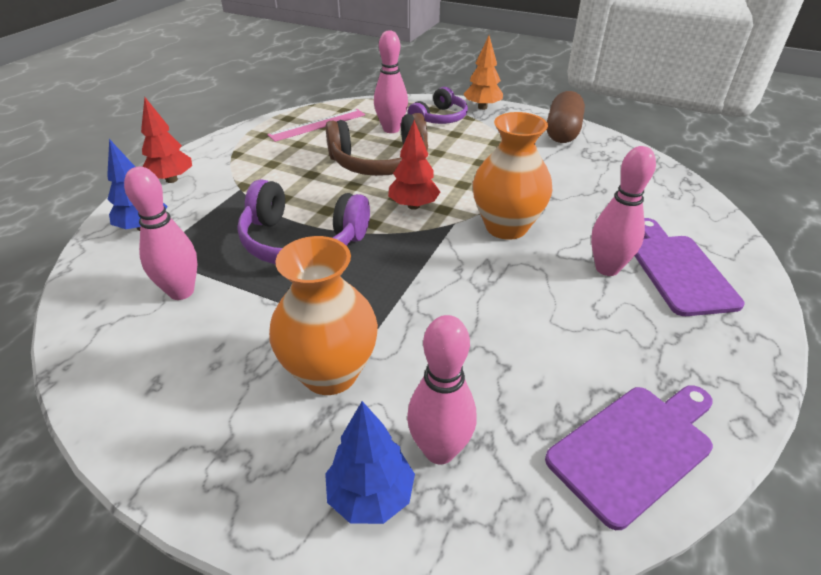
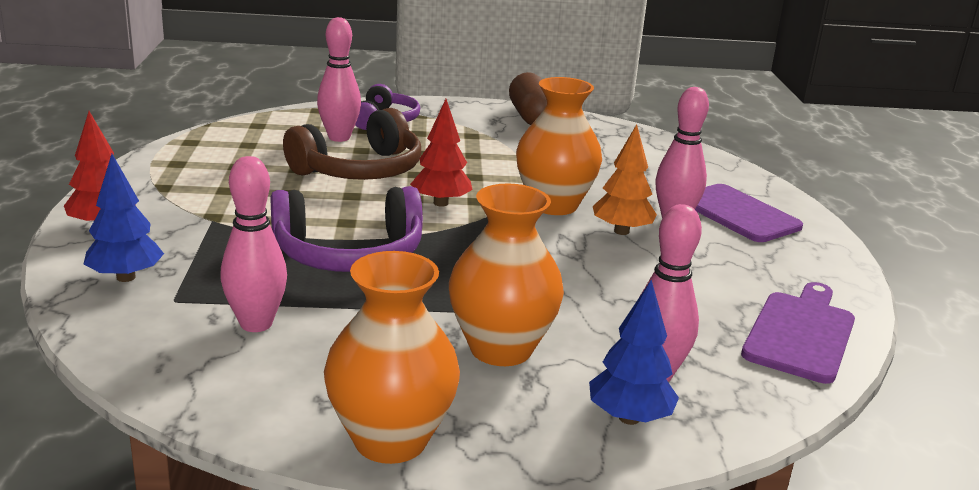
camera: 30 degrees left, 15 degrees down
(163, 443) = (390, 440): none -> orange vase
(317, 124) = (239, 144): pink ruler -> none
(482, 107) = (423, 105): orange tree -> orange tree (621, 231)

